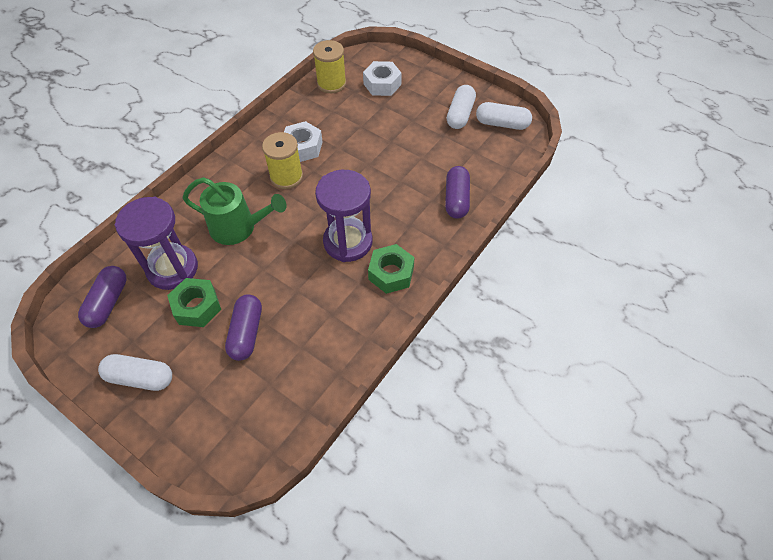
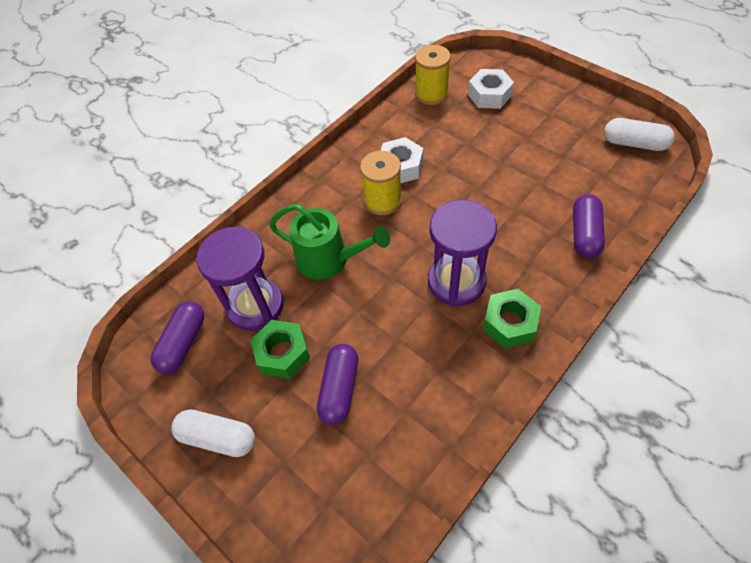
camera: 10 degrees right, 0 degrees up
(460, 114) = (583, 132): white capsule -> none

